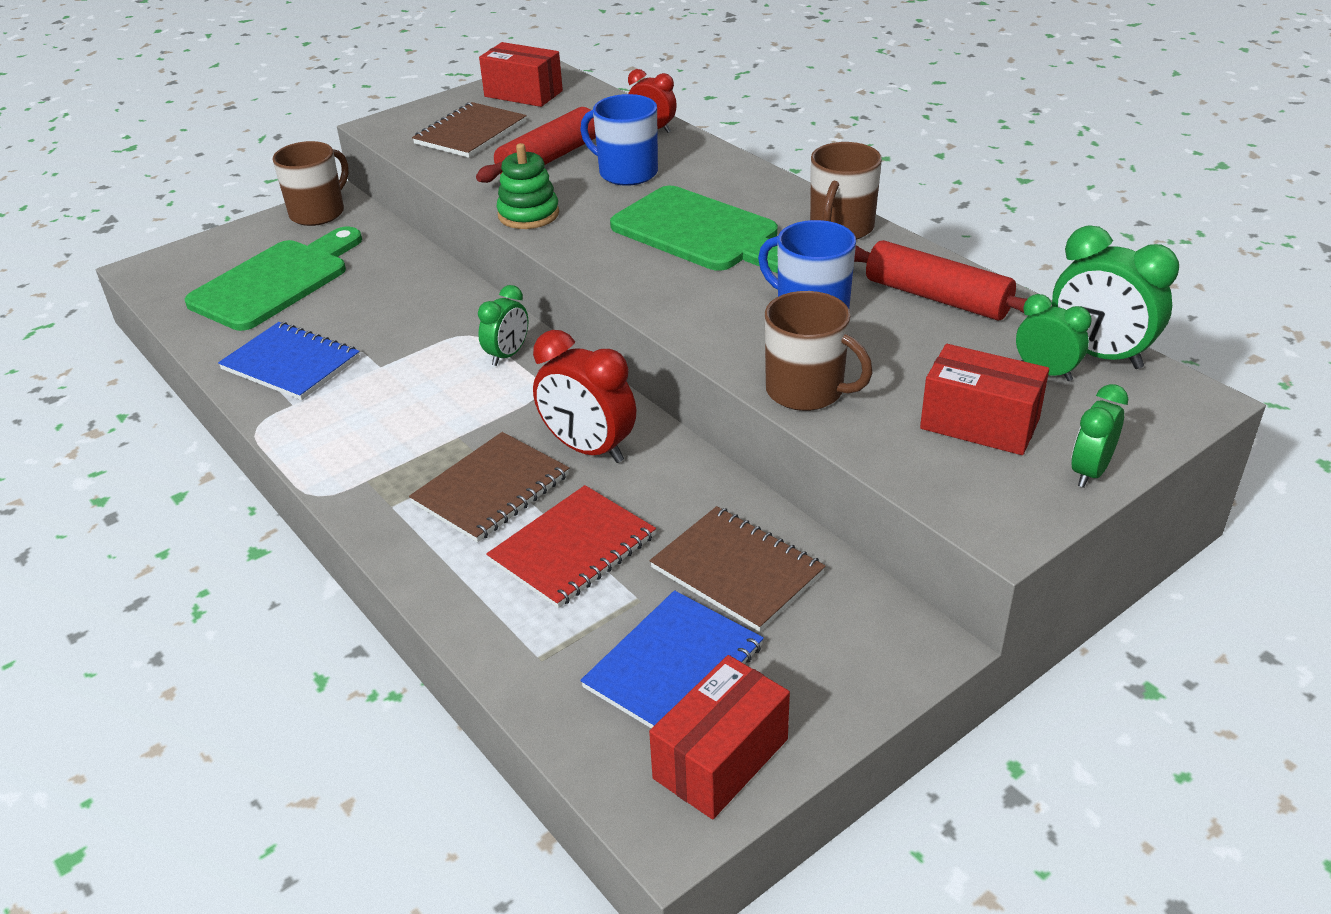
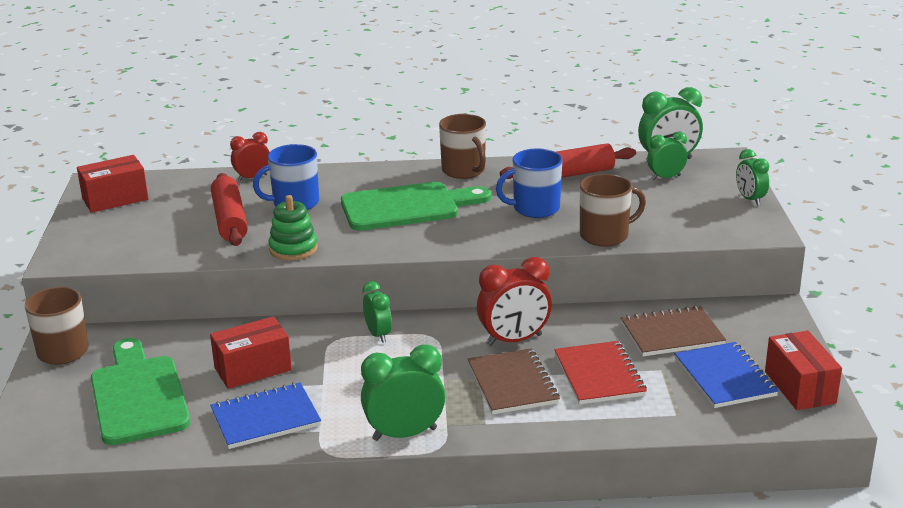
camera: 55 degrees left, 10 degrees down
(326, 460) = (404, 434): none -> green clock
(470, 133) = (139, 233): brown notebook -> none
(979, 424) = (686, 207): red box -> red box (253, 369)

